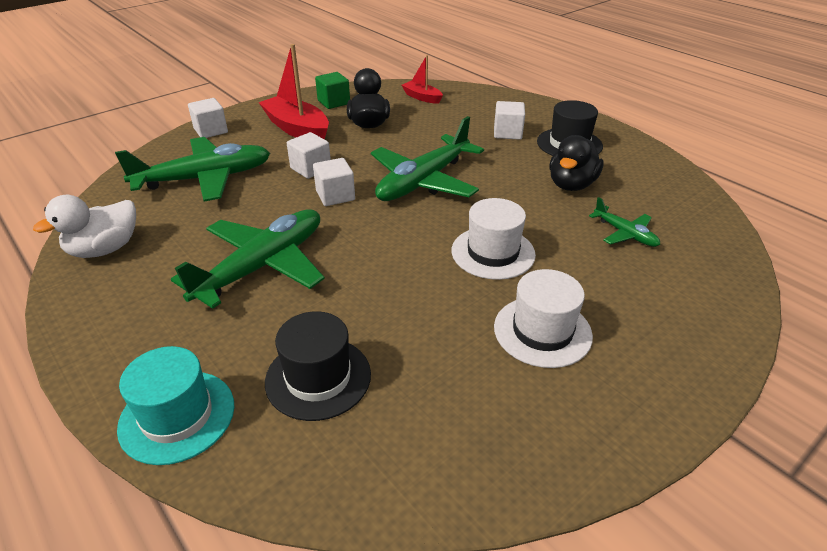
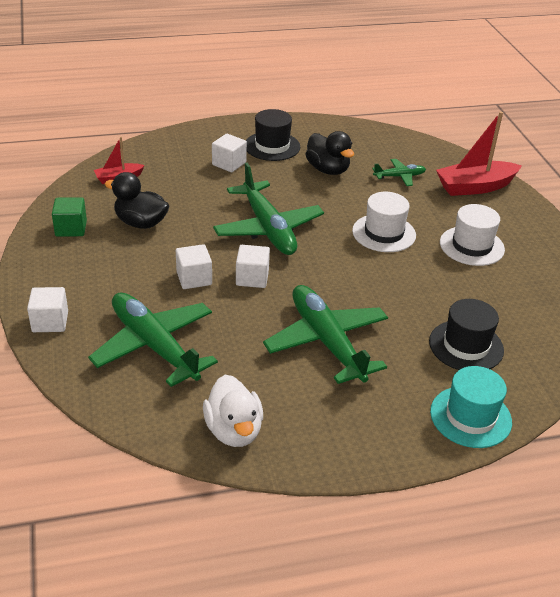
camera: 65 degrees left, 0 degrees up
(204, 179) = (154, 346): green plane -> green plane turned 45 degrees counterclockwise
(297, 129) = (107, 266): red boat -> red boat (475, 187)

